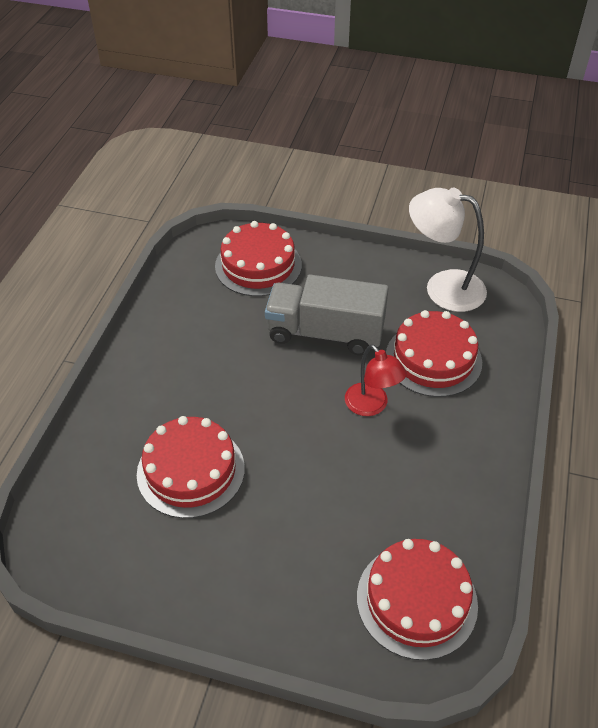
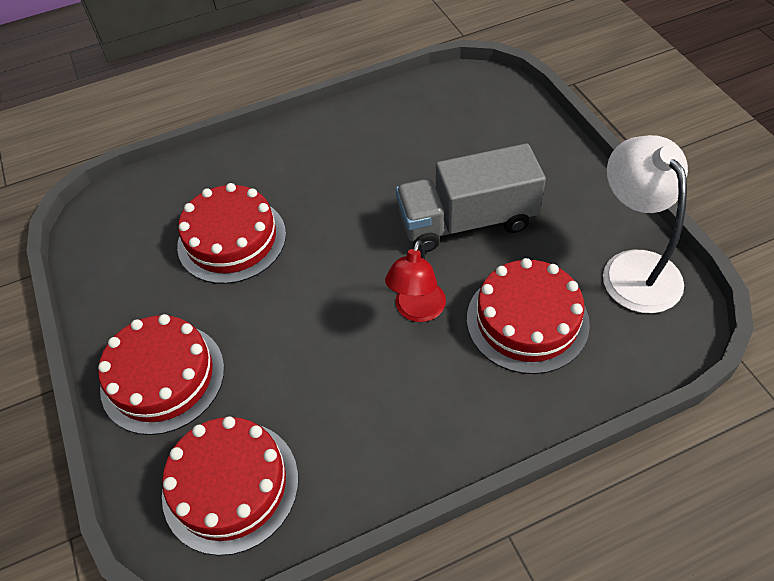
camera: 55 degrees right, 5 degrees up
(258, 265) = (493, 126): red cake -> red cake (163, 377)
(325, 333) = (467, 221): grey truck -> grey truck turned 75 degrees counterclockwise

